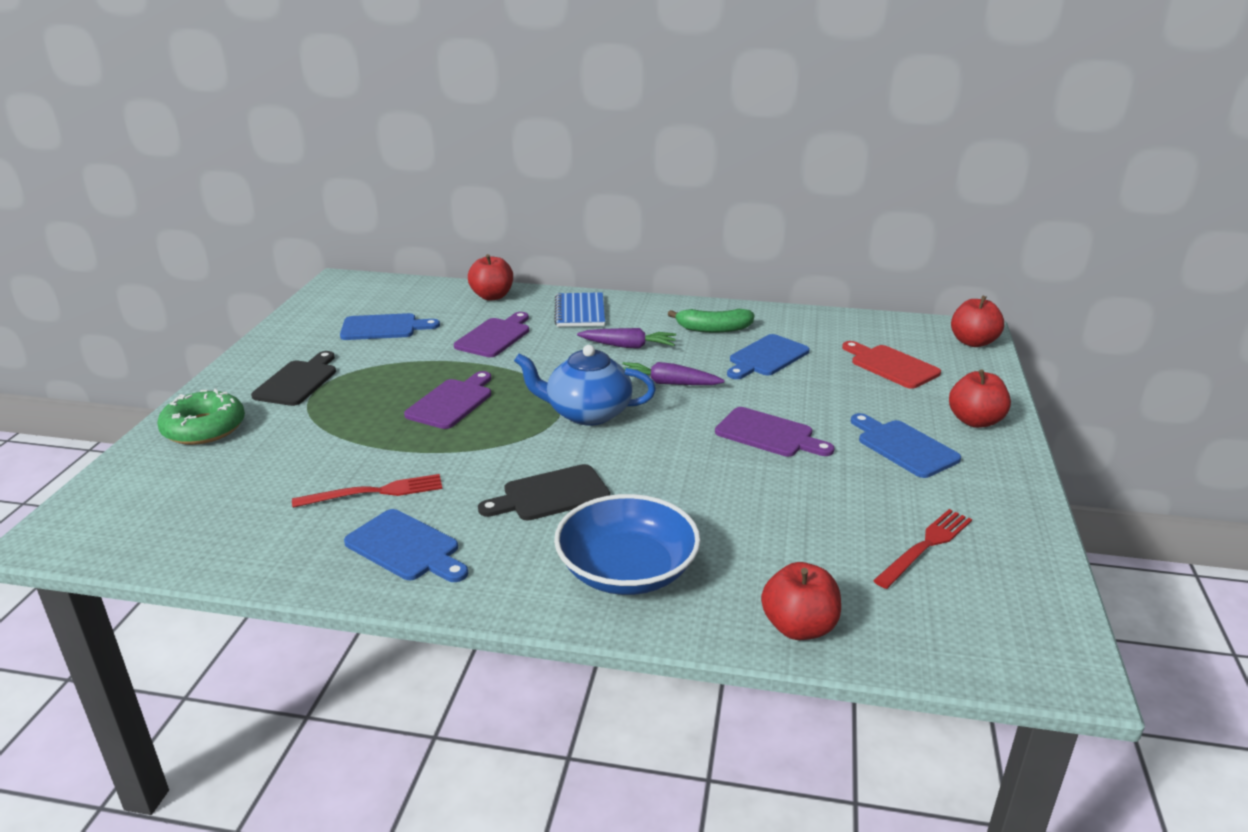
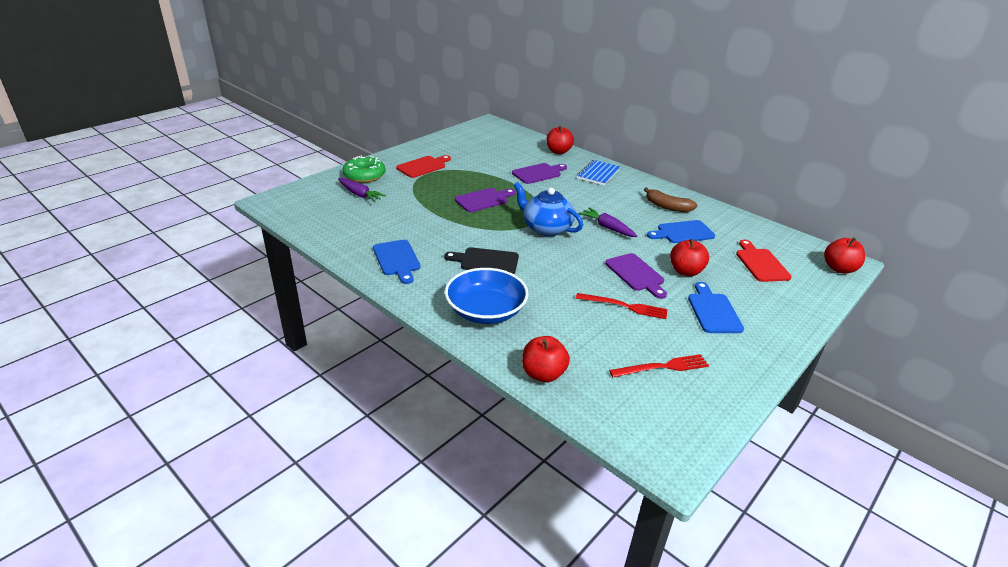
camera: 30 degrees right, 5 degrees up
(298, 381) = (423, 166): black cutting board -> red cutting board
(374, 492) = (407, 230): red fork -> red fork (624, 306)
(383, 328) = (487, 152): blue cutting board -> none
(628, 346) = (606, 201): purple carrot -> purple carrot (360, 194)
(713, 329) = (667, 207): green banana -> brown banana
(975, 421) = (780, 314): red apple -> red apple (685, 271)

